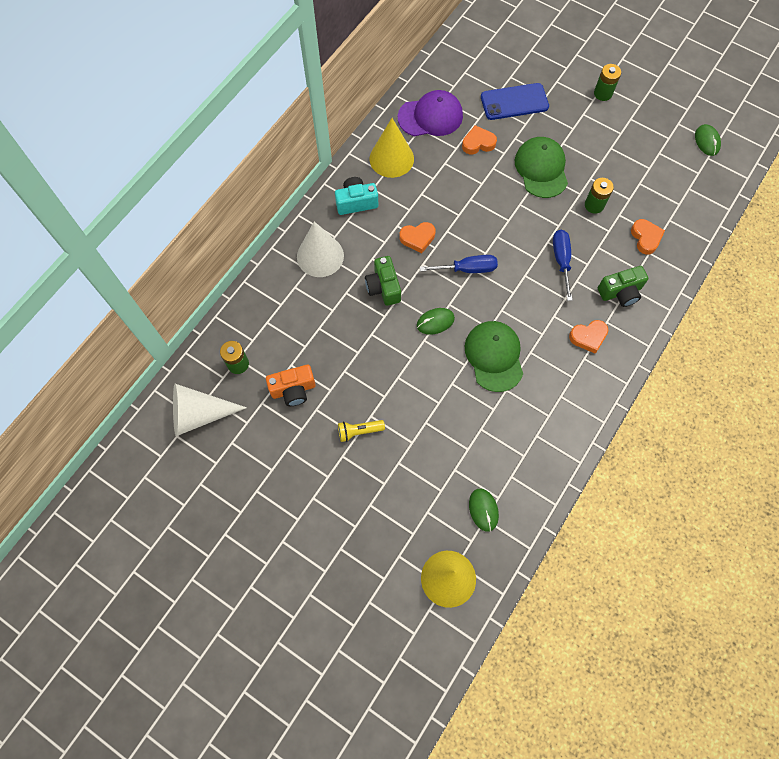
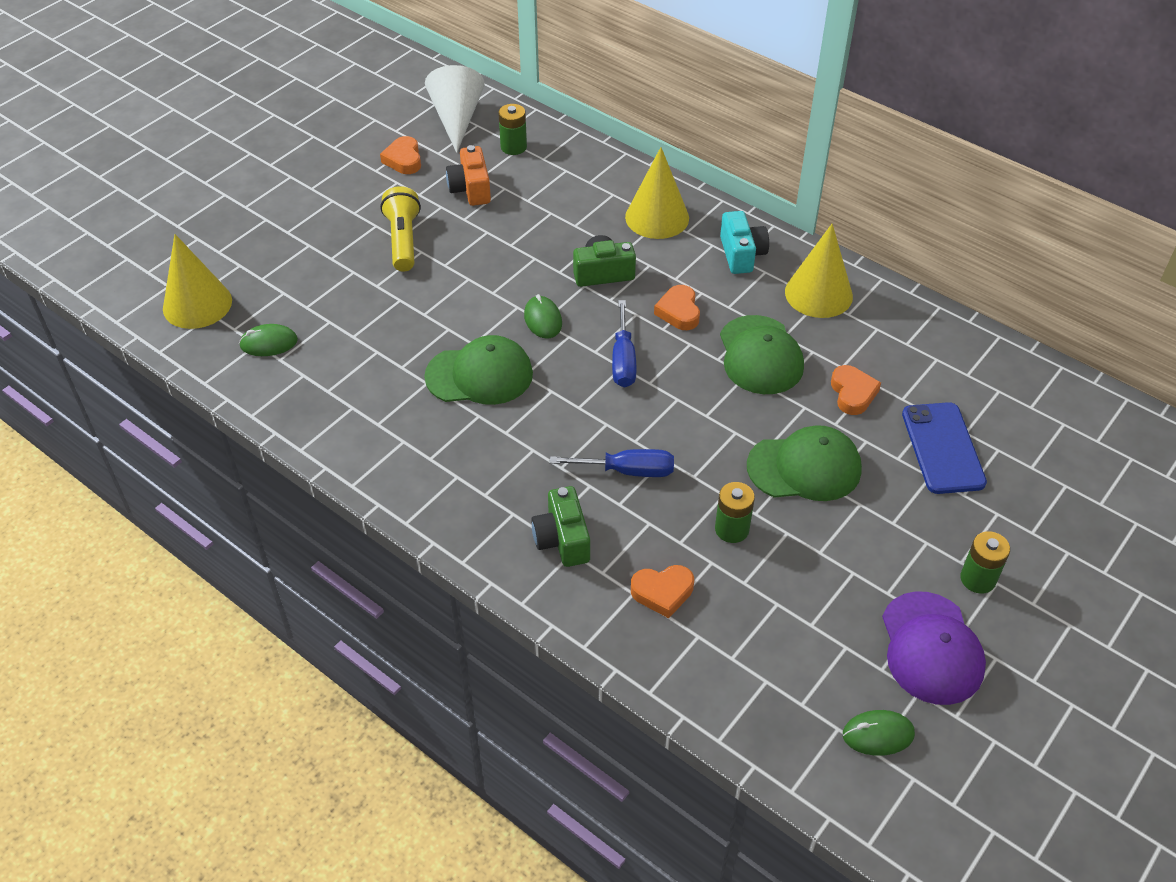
camera: 95 degrees right, 20 degrees down
(320, 256) = (657, 217): white cone -> yellow cone
(359, 431) = (403, 240): yellow flashlight -> yellow flashlight, size x1.56
(430, 116) = (901, 342): purple cap -> purple cap (931, 648)
(452, 191) = (760, 355): none -> green cap
(588, 337) = (491, 486): orange heart -> orange heart (403, 159)

